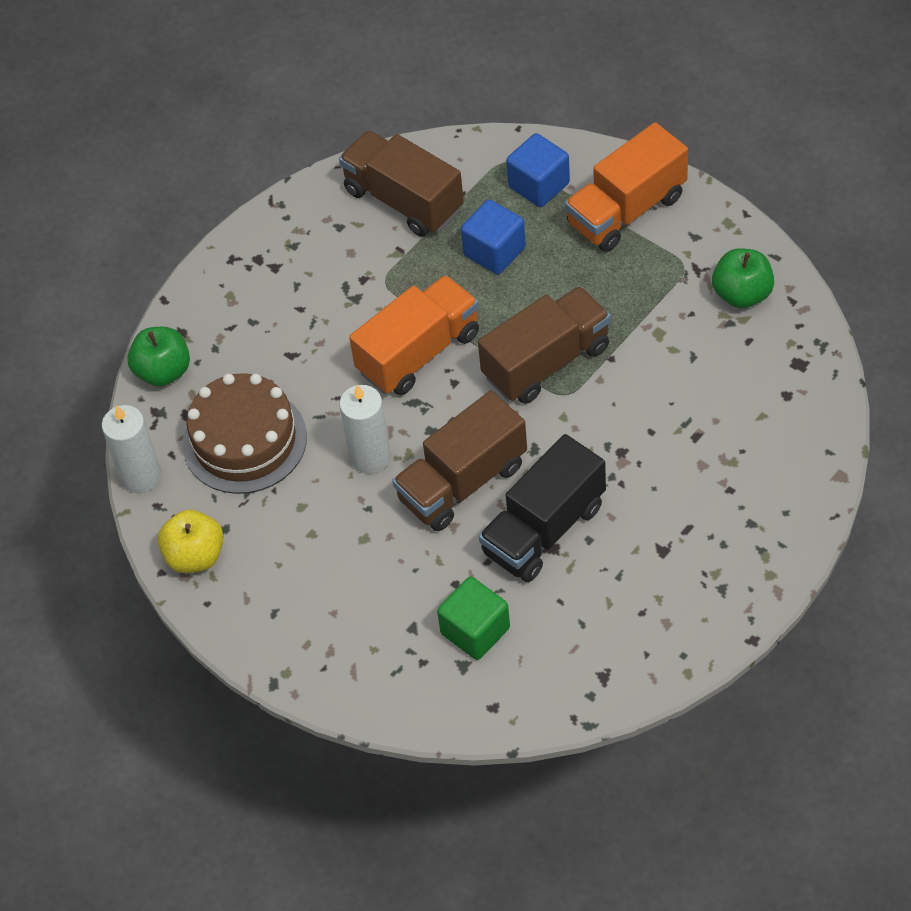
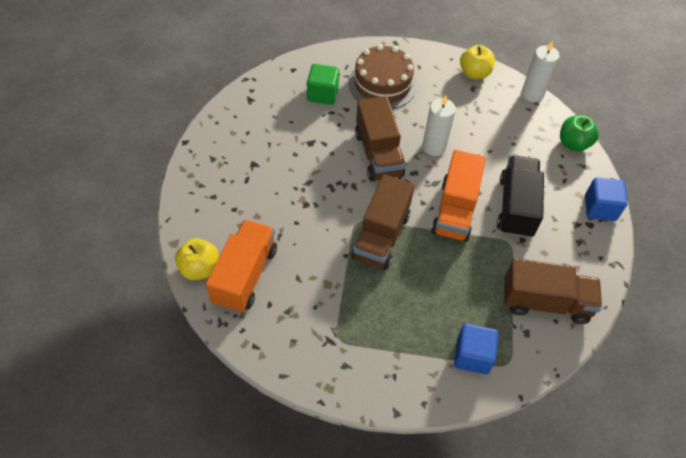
camera: 140 degrees right, 0 degrees up
(244, 440) = (501, 129): brown cake -> brown cake (382, 84)
(462, 482) = (378, 154): brown truck -> brown truck turned 150 degrees clockwise
(494, 251) = (463, 293): blue cube -> blue cube (600, 208)
(544, 529) = (321, 149): black truck -> black truck (516, 207)
(626, 210) = (402, 364): orange truck -> orange truck (245, 276)
(742, 294) = (290, 335): green apple -> none
(819, 424) = (200, 268): none -> yellow apple

